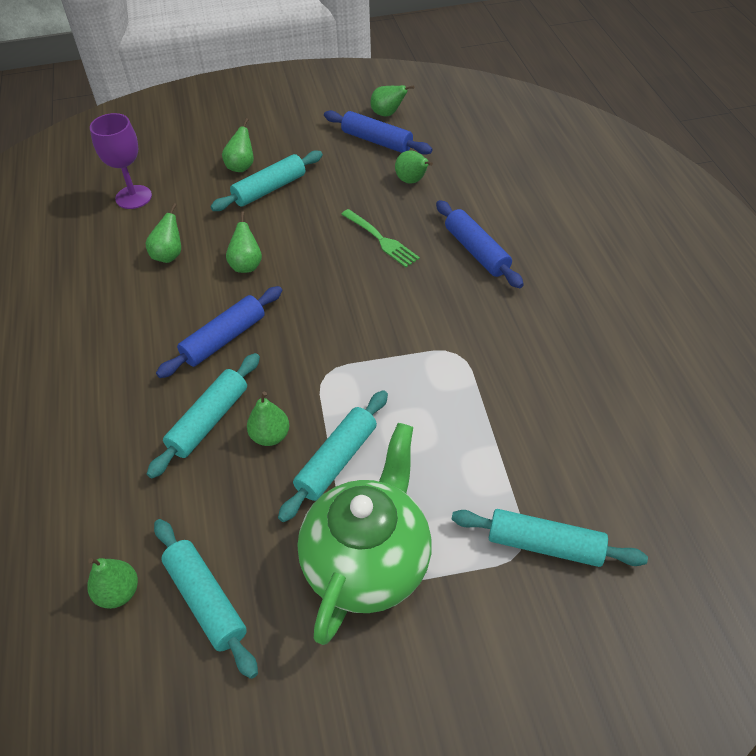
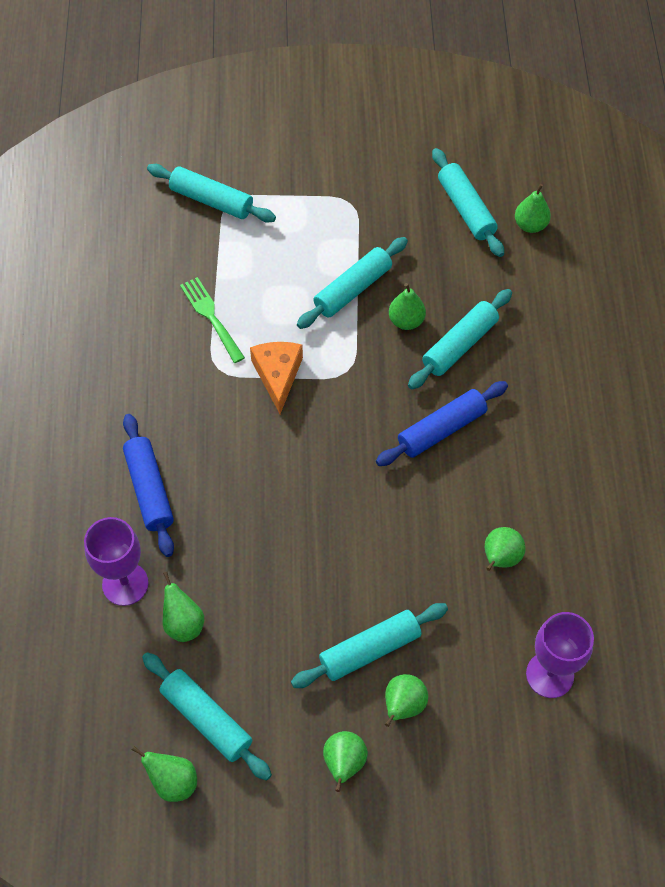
camera: 170 degrees left, 10 degrees up
(246, 265) = (411, 524): green pear -> green pear (344, 763)
(368, 563) = (345, 212): green teapot -> none
(377, 141) = (206, 719): blue rolling pin -> turquoise rolling pin
(381, 240) = (250, 530): green fork -> green fork (211, 317)
(394, 357) = (278, 375): none -> orange cheese
(466, 194) = (125, 584): none -> purple goblet

